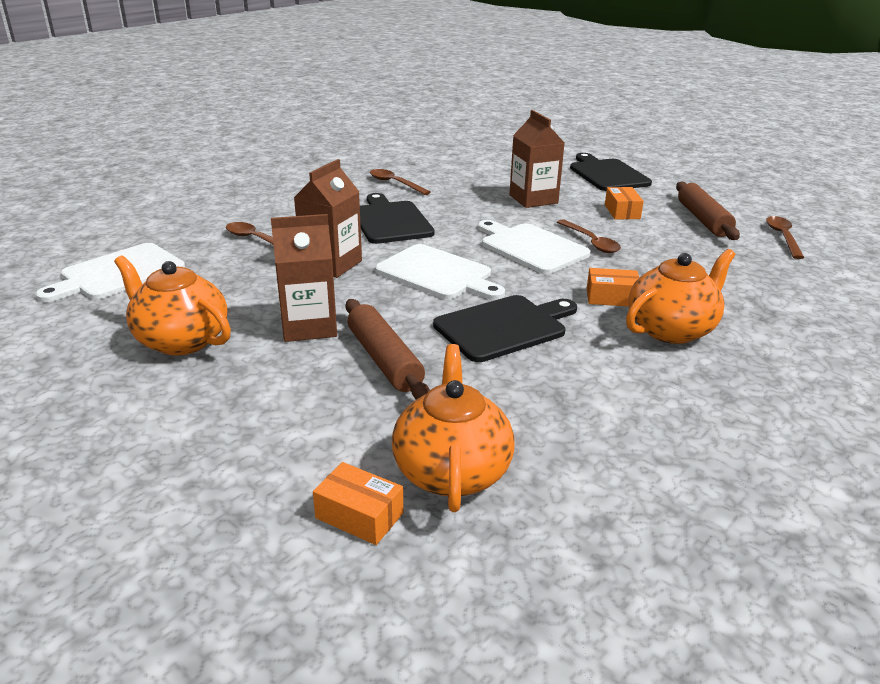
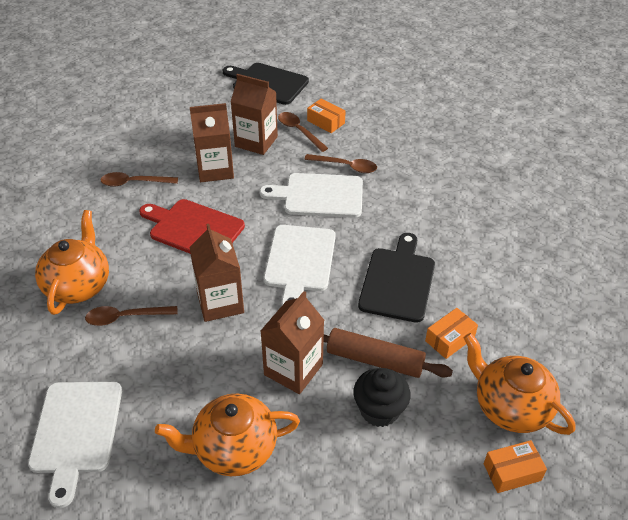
camera: 45 degrees left, 15 degrees up
(325, 390) = (379, 410): none -> black cupcake
(390, 221) = (193, 229): black cutting board -> red cutting board
(438, 274) = (300, 261): white cutting board -> white cutting board turned 105 degrees clockwise
(468, 200) = (215, 170): none -> brown carton
(611, 297) = (417, 213): orange box -> orange box (449, 339)
(671, 329) = (475, 219): orange teapot -> orange teapot (78, 285)
(703, 220) = (378, 102): brown rolling pin -> none
(783, 237) = (435, 95): brown spoon -> brown spoon (299, 131)

